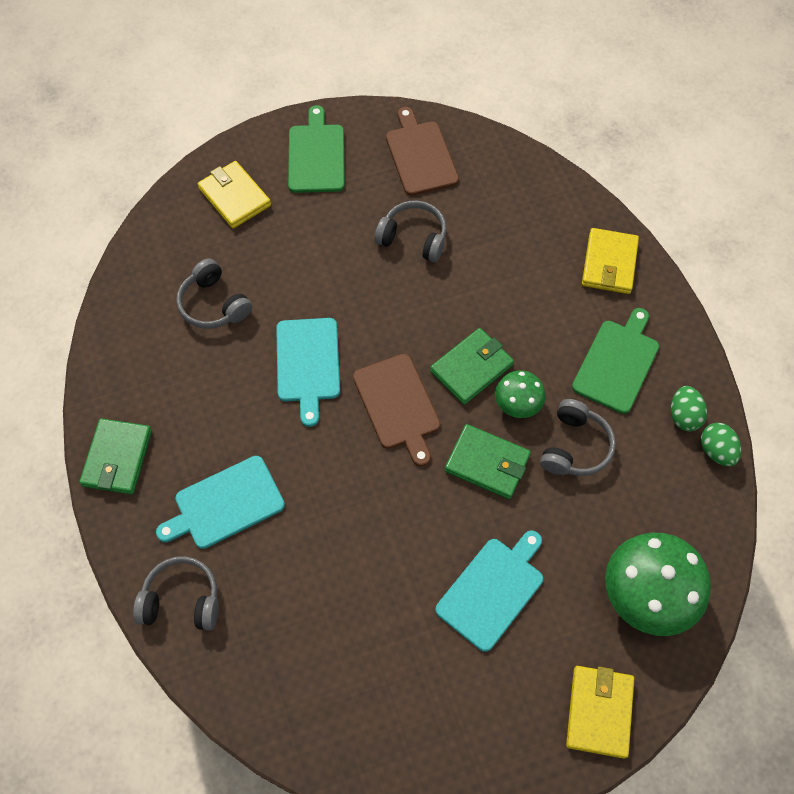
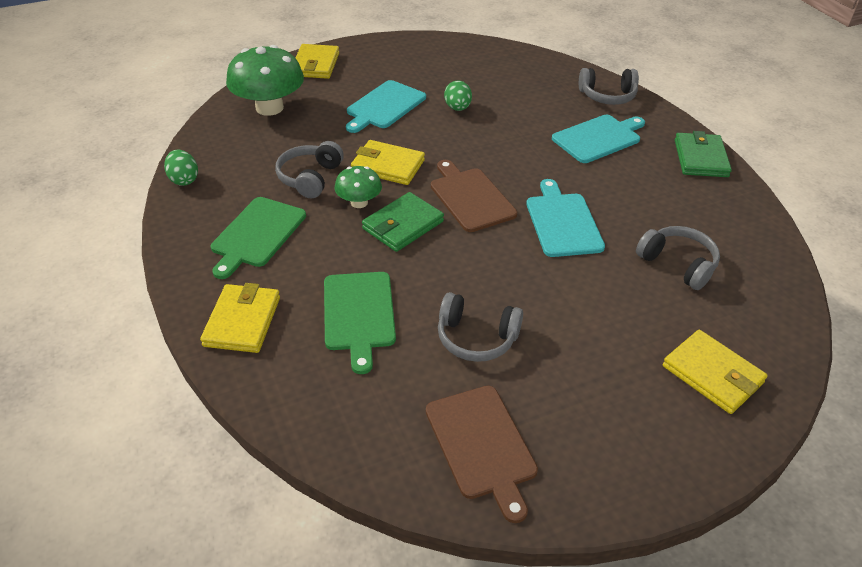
camera: 175 degrees right, 20 degrees down
(316, 155) = (628, 437): green cutting board -> green cutting board (358, 314)
(487, 463) = (388, 166): green wallet -> yellow wallet
(683, 416) = (204, 200): green egg -> green egg (457, 108)

